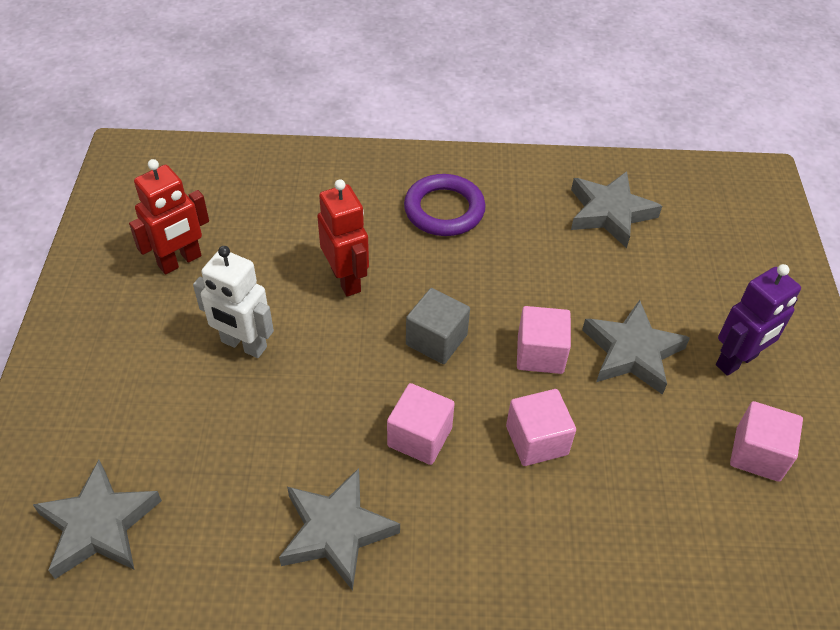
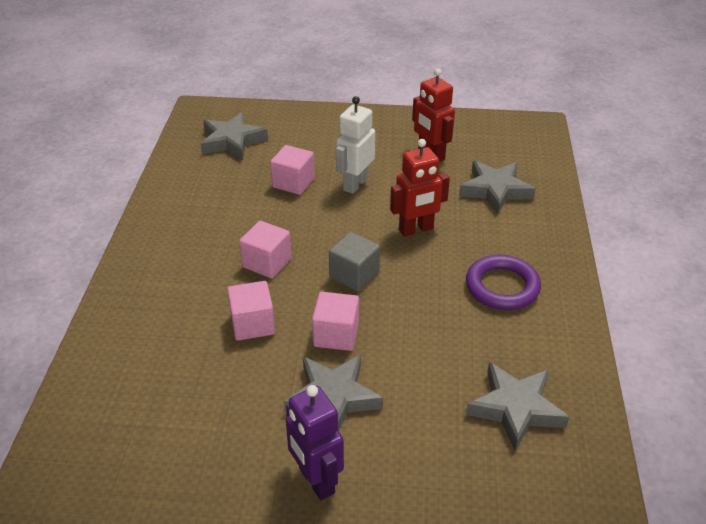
camera: 95 degrees right, 10 degrees down
(336, 531) = (204, 225): grey star -> grey star (495, 190)
(757, 454) = (210, 472): pink cube -> pink cube (293, 183)

